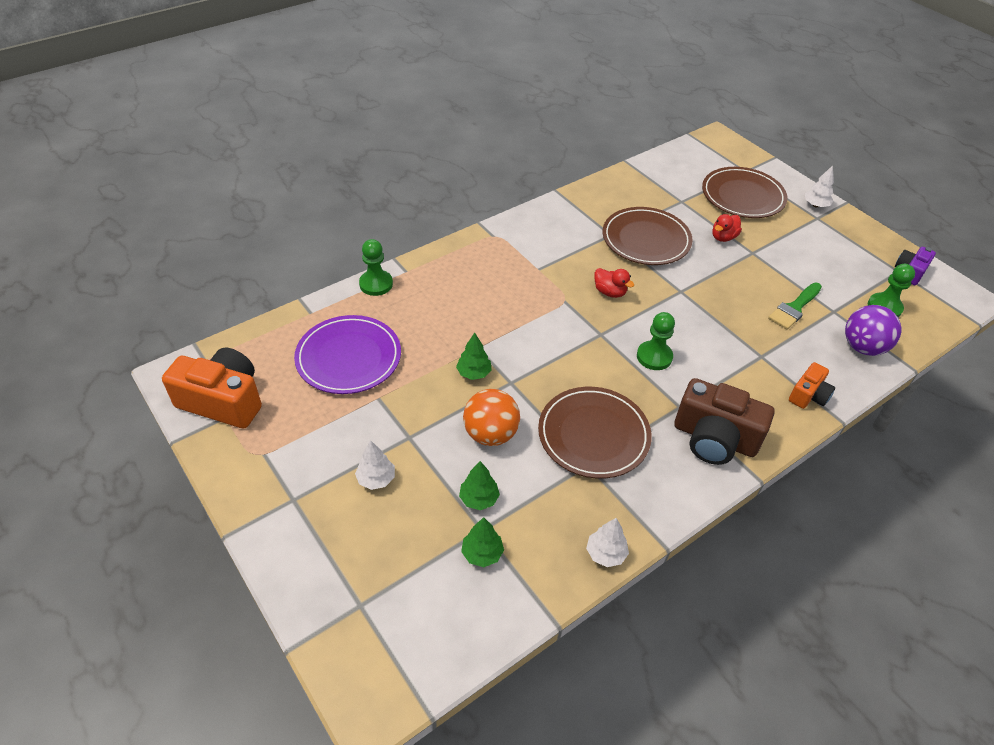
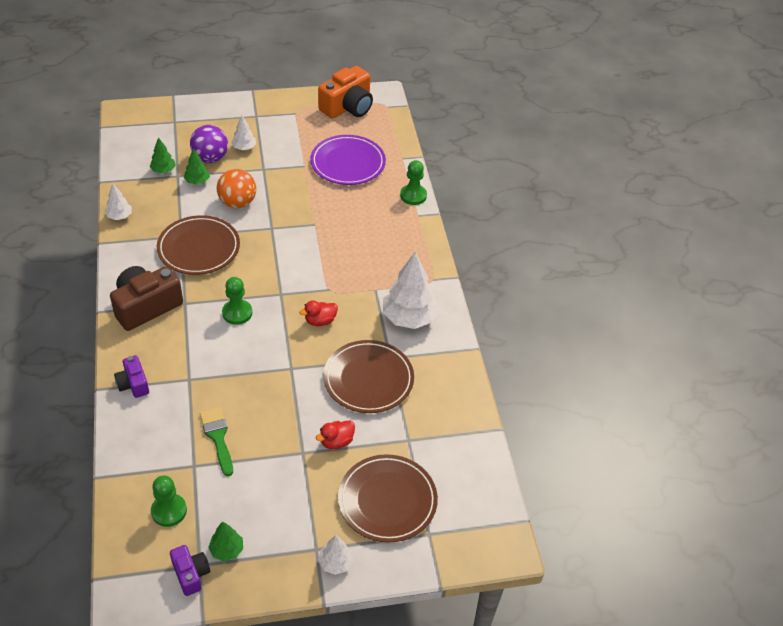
camera: 115 degrees right, 0 degrees up
(474, 373) = (292, 213): green tree -> green tree (227, 550)
(555, 236) = (409, 318): none -> white tree
(723, 237) = (336, 441): red duck -> red duck turned 105 degrees counterclockwise
(808, 395) = (133, 384): orange camera -> purple camera
(863, 347) = (144, 456): purple ball -> purple ball (210, 158)

